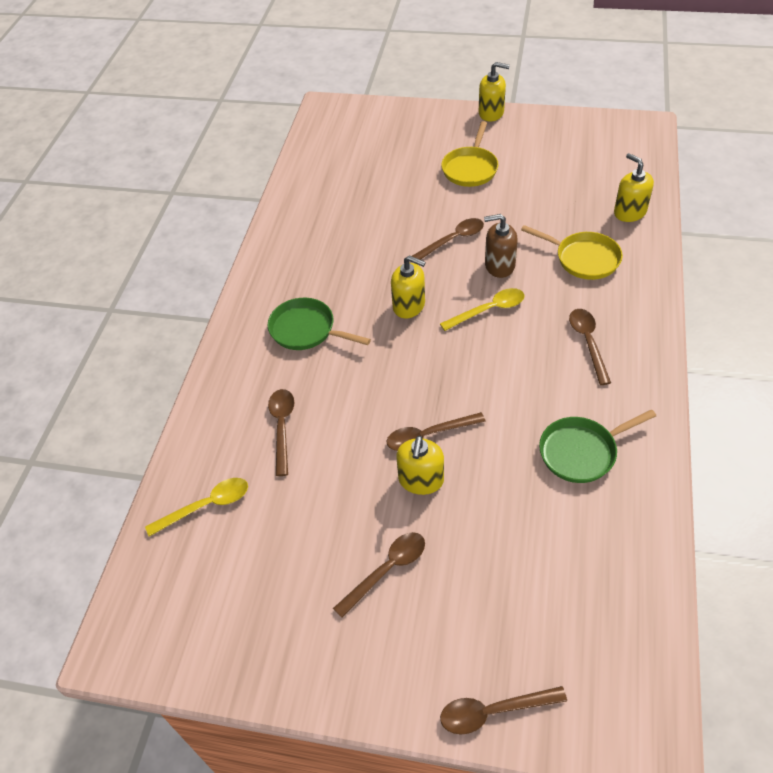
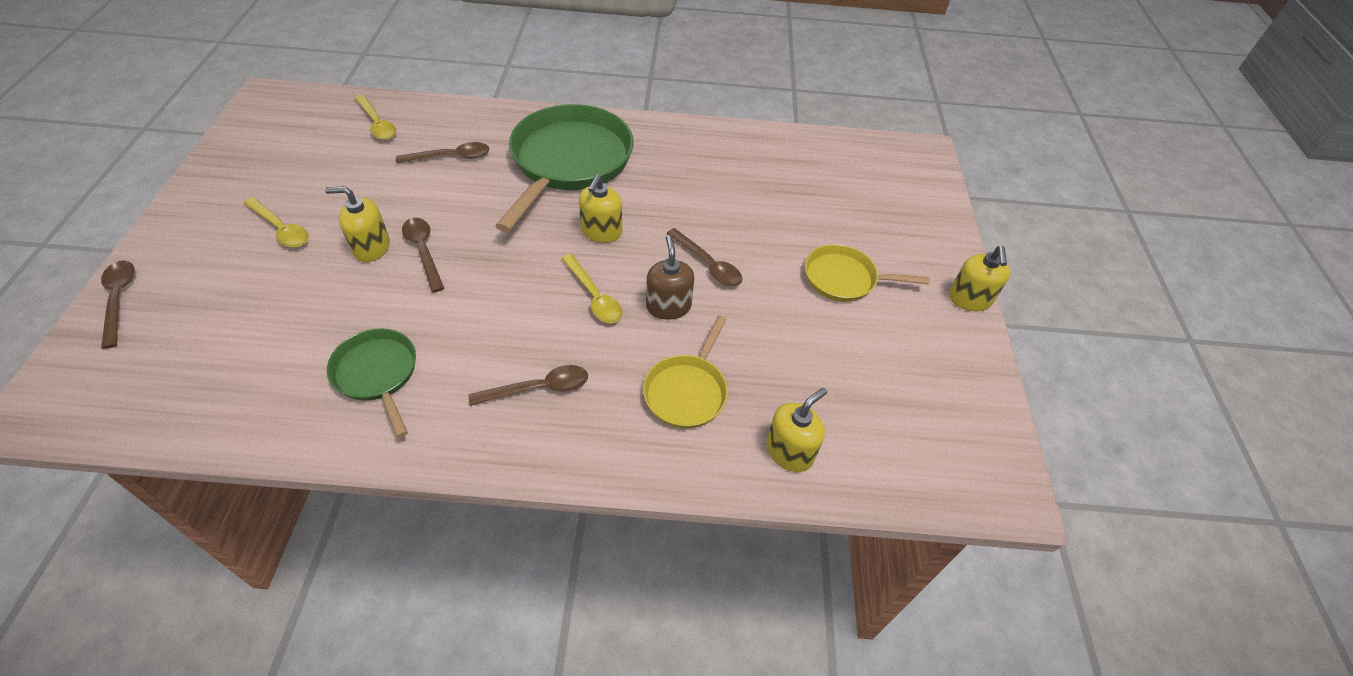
camera: 75 degrees right, 0 degrees up
(306, 330) = (568, 162): green pan -> green pan, size x1.89
(387, 570) = (281, 229): brown spoon -> yellow spoon

